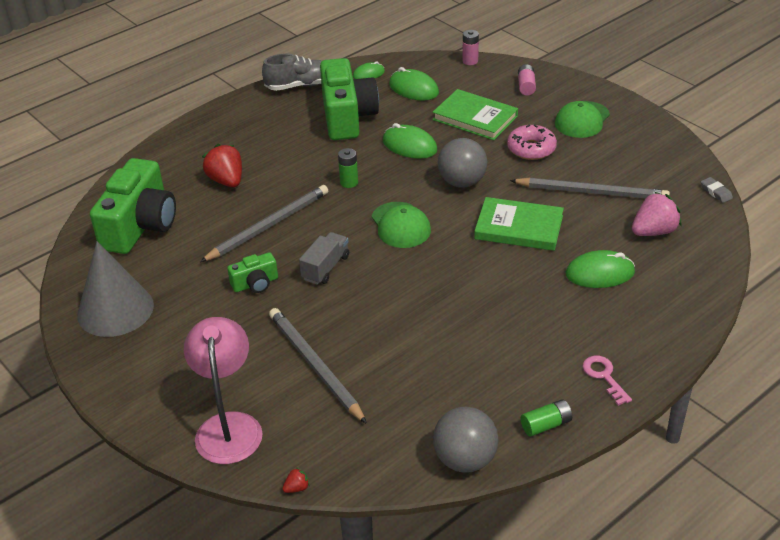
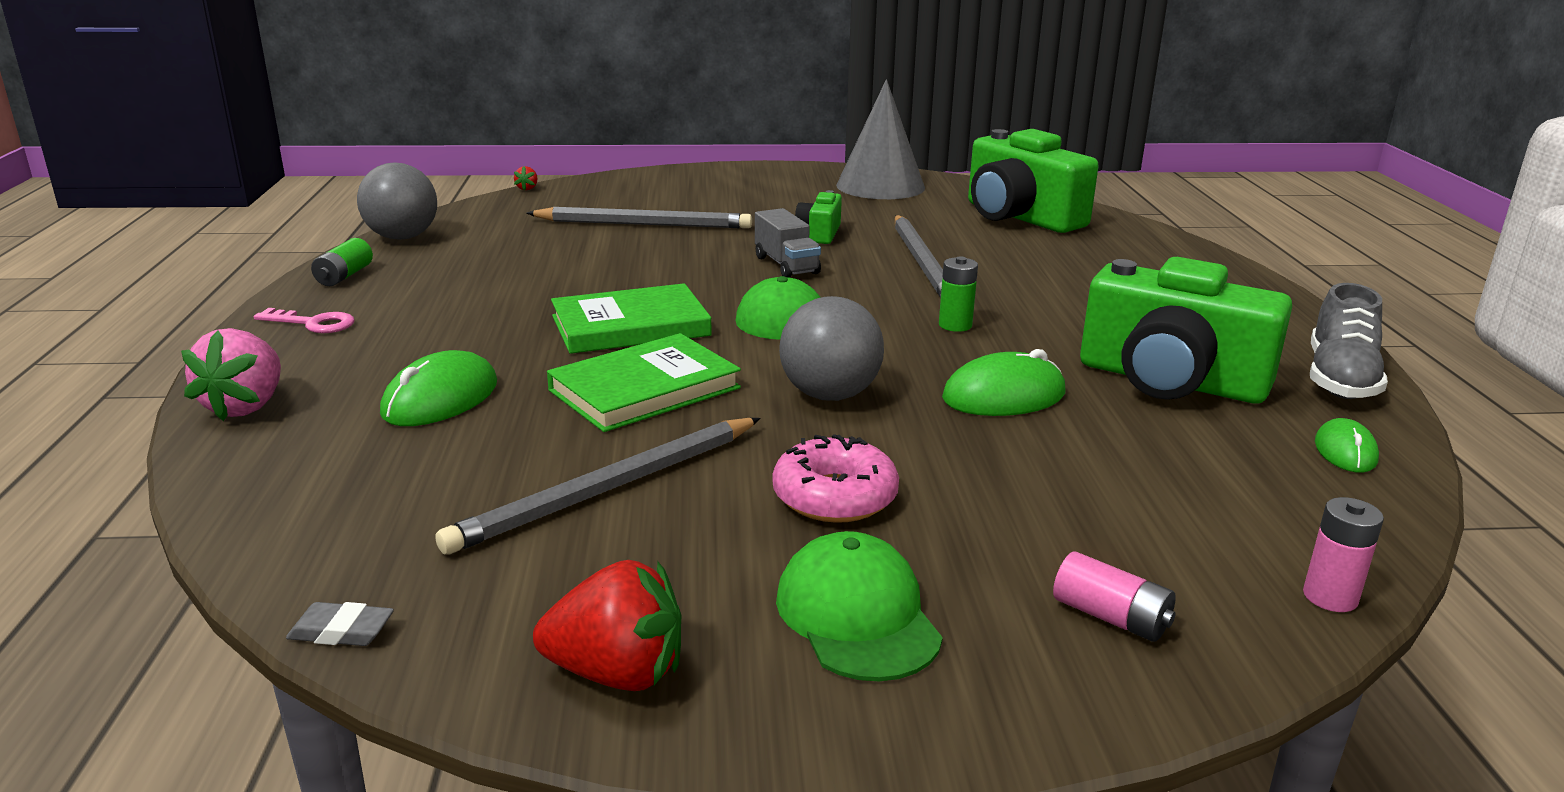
camera: 125 degrees right, 15 degrees down
(226, 181) = (1065, 267): red strawberry -> red strawberry (617, 673)
(228, 426) = (642, 186): pink lamp -> none
(413, 89) = (1231, 473): green mouse -> none
(475, 118) = (1030, 489): green book -> green book (630, 326)
(653, 231) = (411, 488): pink strawberry -> pink strawberry (246, 406)

